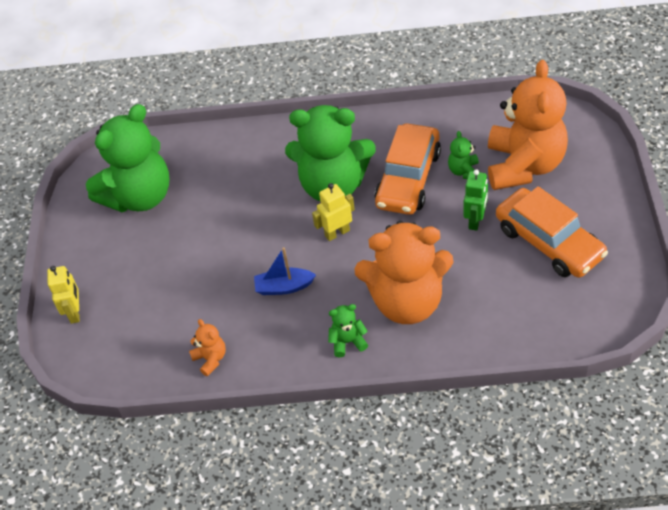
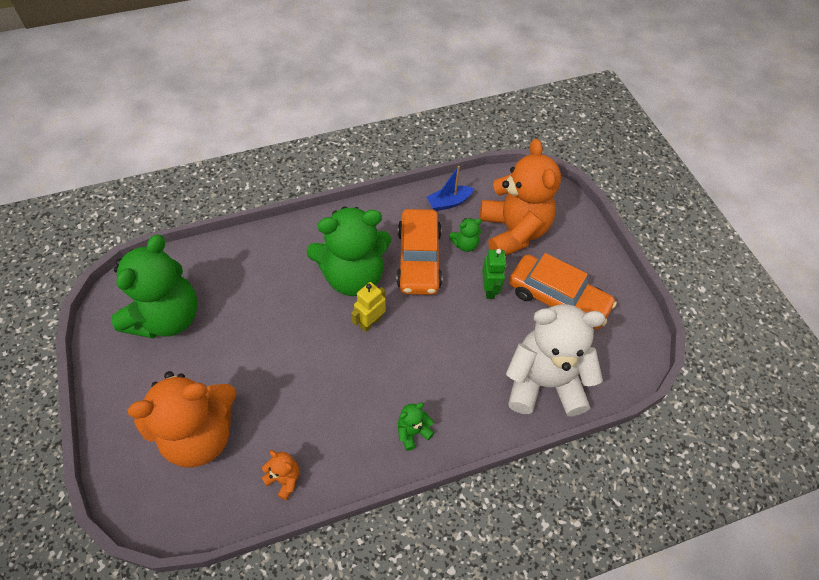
camera: 25 degrees left, 5 degrees up
(75, 312) = (128, 457): yellow robot -> none
(284, 287) = (336, 387): blue boat -> blue boat (449, 202)
(407, 302) = (455, 380): orange teddy bear -> orange teddy bear (200, 435)
(464, 171) = (465, 244): green teddy bear -> green teddy bear turned 90 degrees counterclockwise
(502, 321) = (544, 383): none -> white teddy bear

